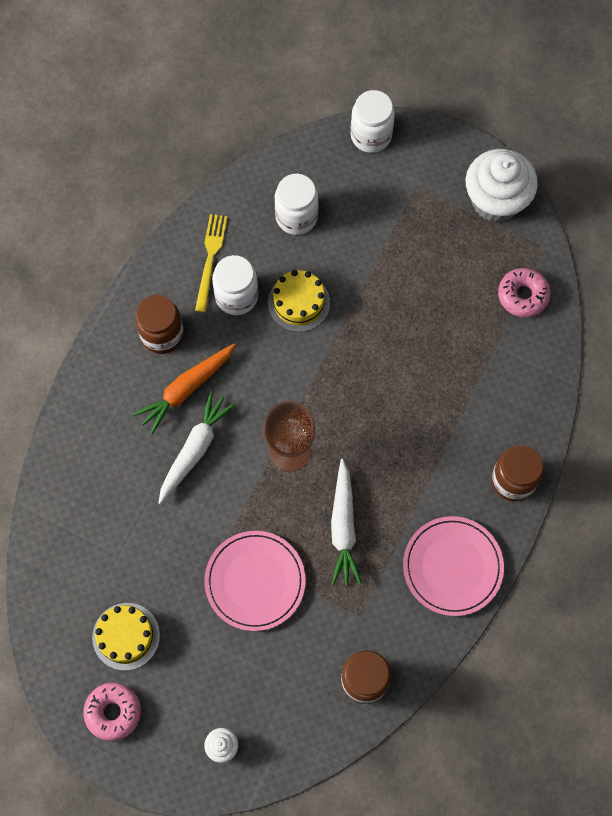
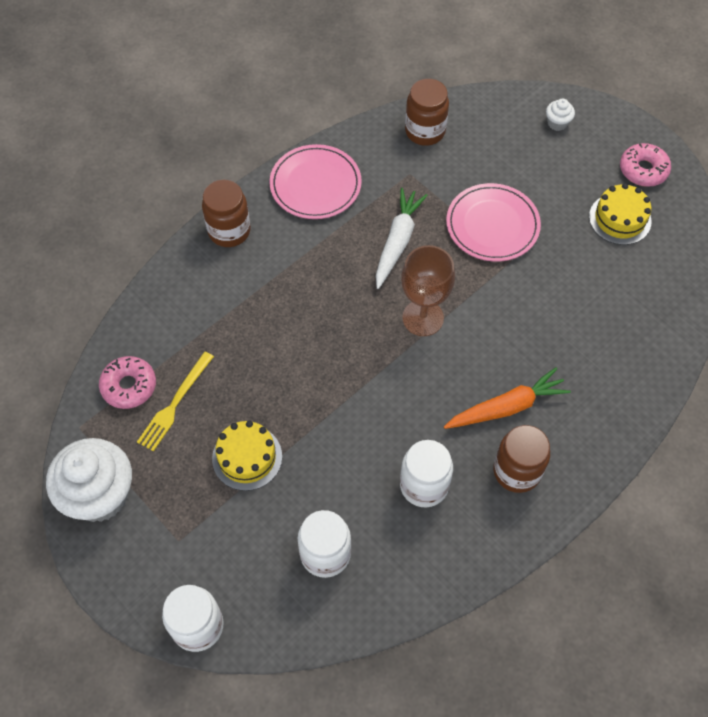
camera: 160 degrees left, 10 degrees down
(195, 449) = (514, 348): white carrot -> none
(210, 259) = (439, 538): yellow fork -> yellow fork (175, 404)
(298, 302) = (360, 456): yellow cake -> yellow cake (247, 457)

